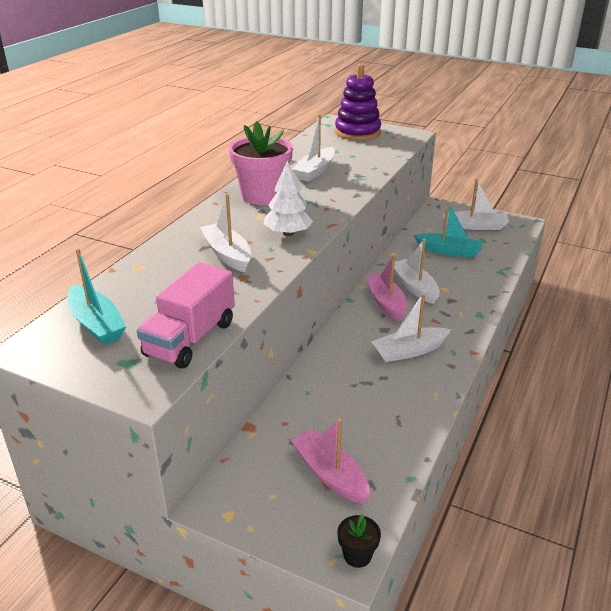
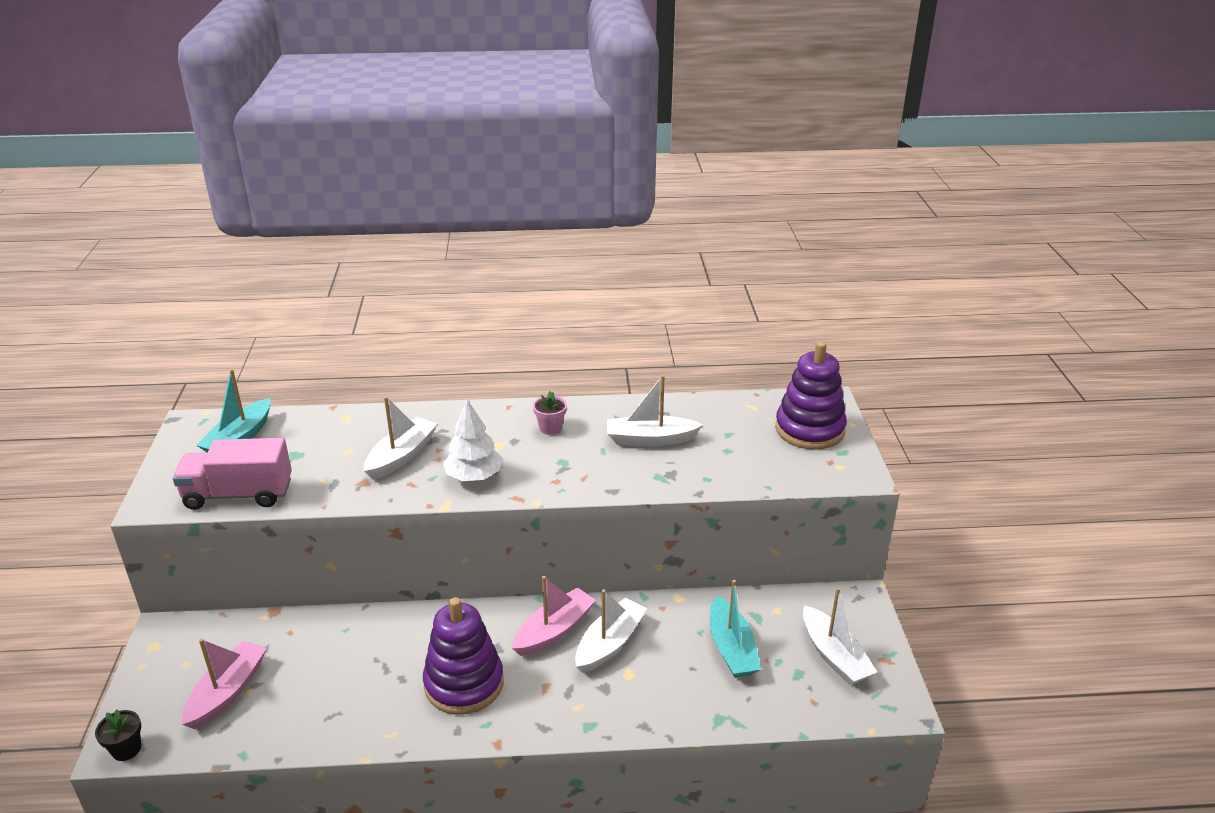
camera: 60 degrees right, 0 degrees up
(262, 196) = (550, 428): pink flower pot -> pink flower pot, size x0.44
(409, 351) = (464, 683): white boat -> purple stacking toy

